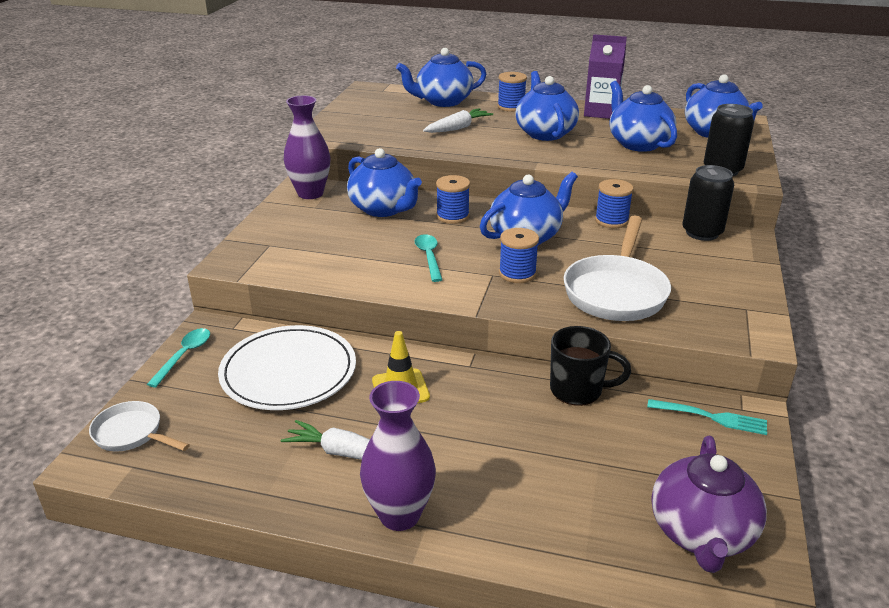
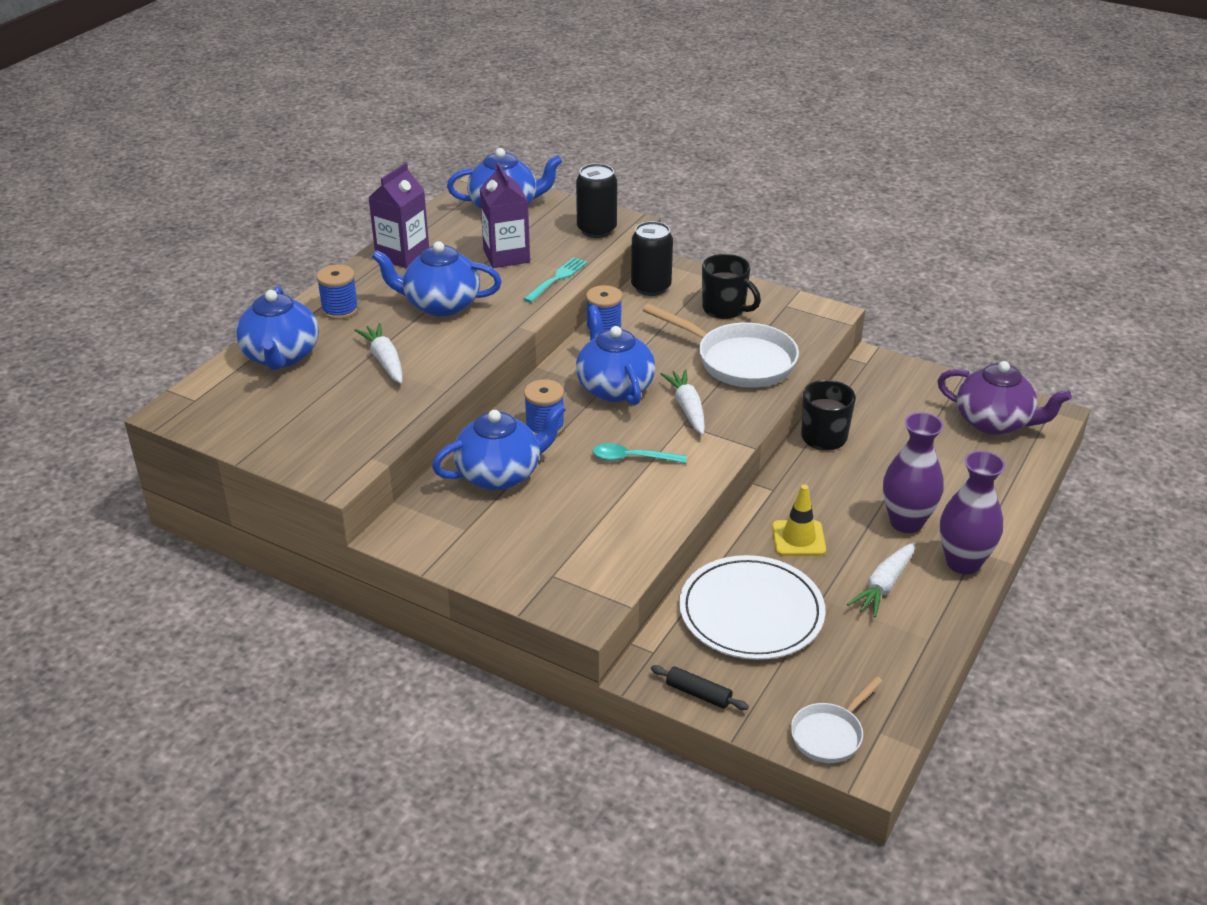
camera: 75 degrees left, 5 degrees up
(184, 355) = (698, 694): turquoise spoon -> black rolling pin
(310, 193) = (423, 529): purple vase -> purple vase (906, 522)
(517, 274) = (687, 408): blue spool -> white carrot
(638, 143) = (506, 256): blue teapot -> purple carton
(703, 274) = (725, 309): none -> black mug
(711, 417) = (873, 380): turquoise fork -> turquoise fork (557, 279)

